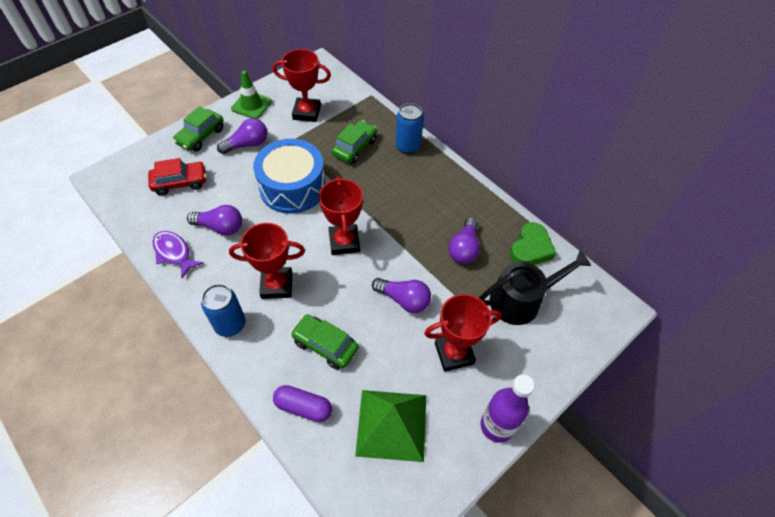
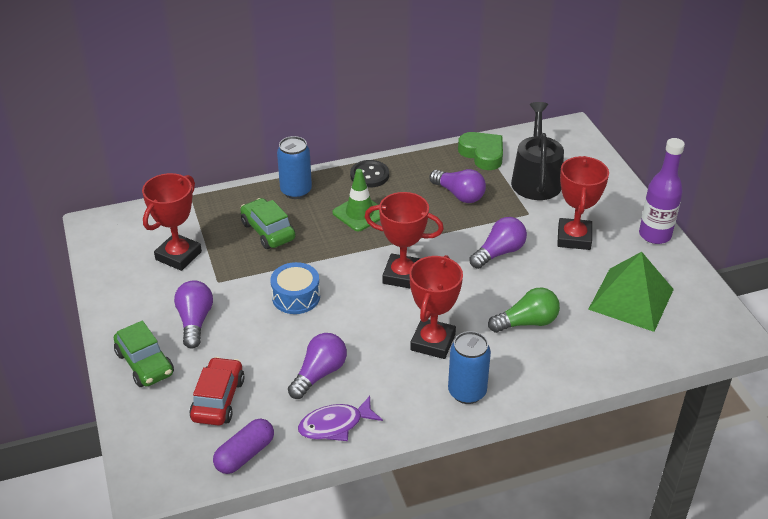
camera: 65 degrees left, 15 degrees down
(251, 105) = (124, 302): green traffic cone -> green traffic cone (359, 213)
(292, 187) = (296, 297): blue drum -> blue drum, size x0.56
(303, 407) = (591, 355): purple capsule -> purple capsule (245, 454)
(325, 345) = (527, 322): green car -> green light bulb
(453, 182) = (369, 175): none -> black button

